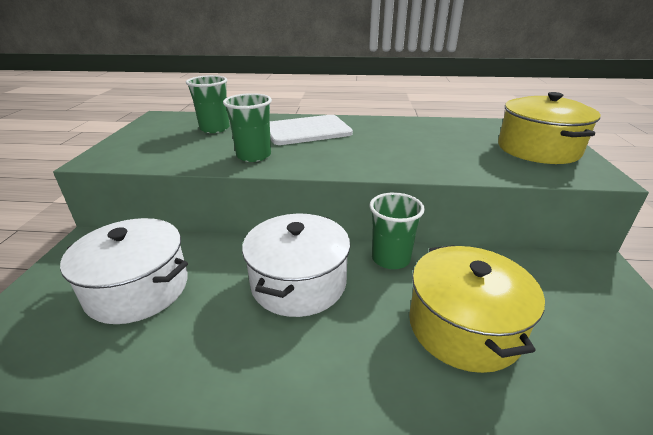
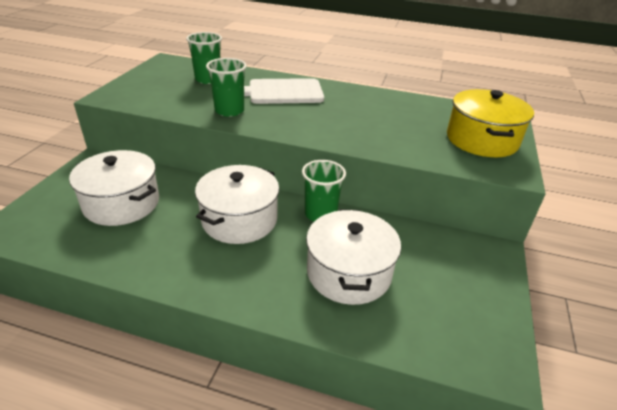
camera: 10 degrees right, 5 degrees up
(464, 326) = (349, 273): yellow pot -> white pot

